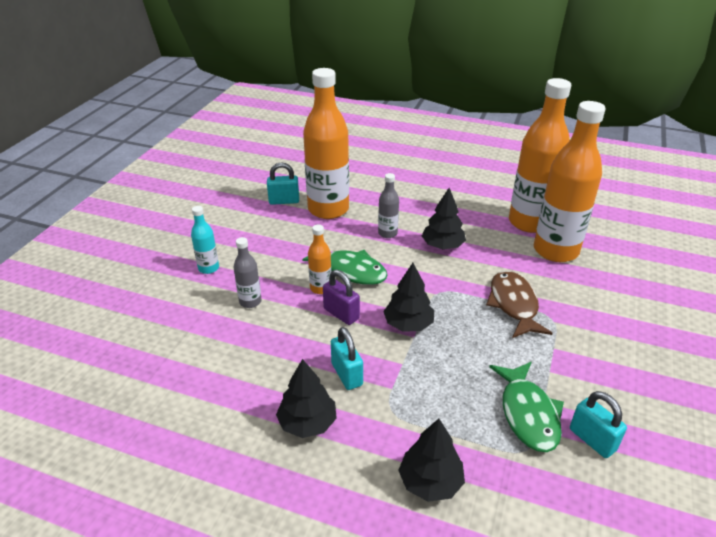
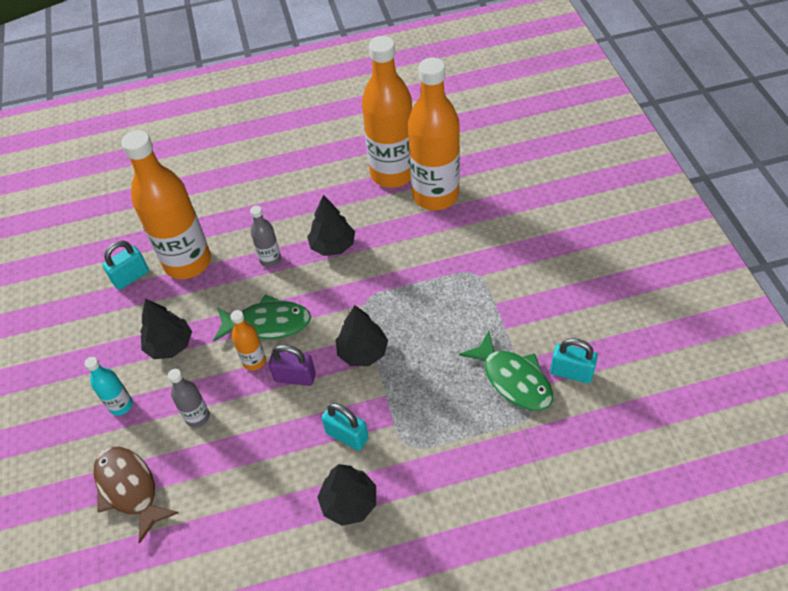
camera: 30 degrees left, 15 degrees up
(430, 482) = (481, 487): black tree -> black tree (170, 345)
(514, 304) = (437, 277): brown fish -> brown fish (129, 489)

